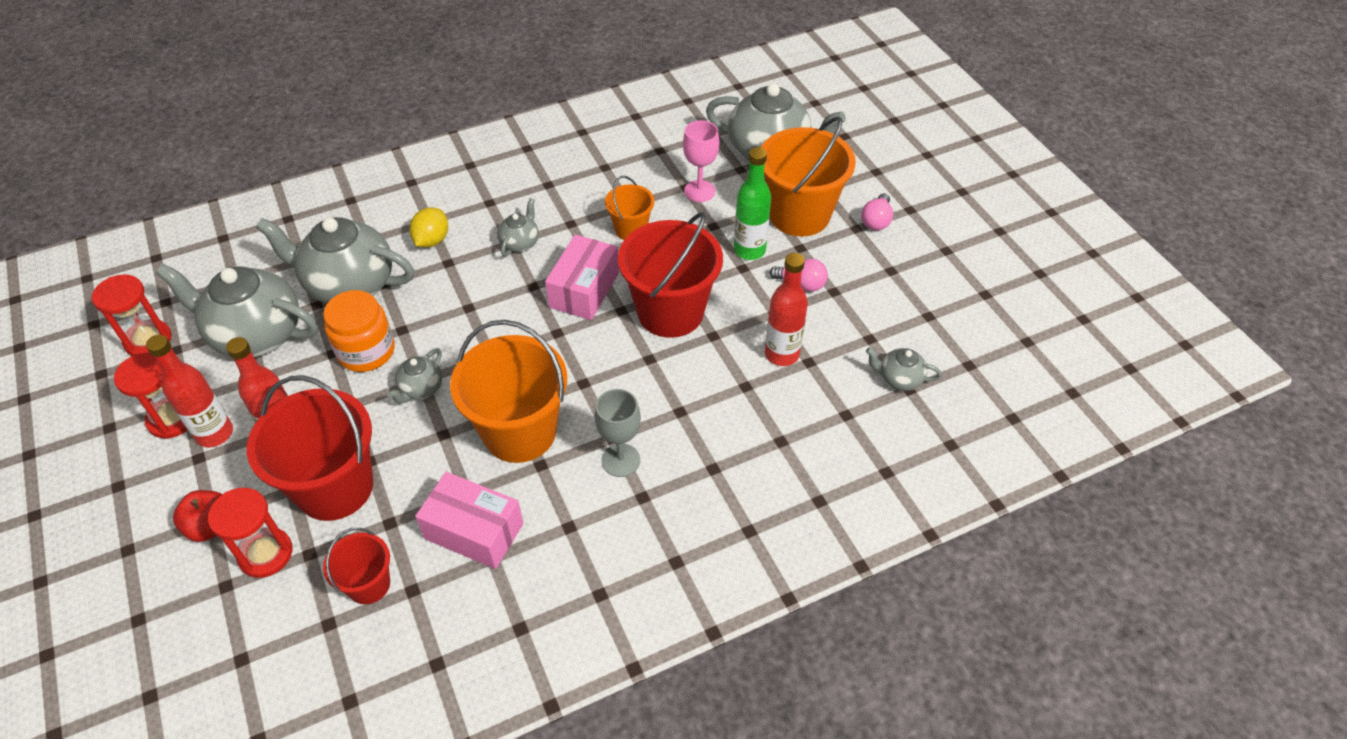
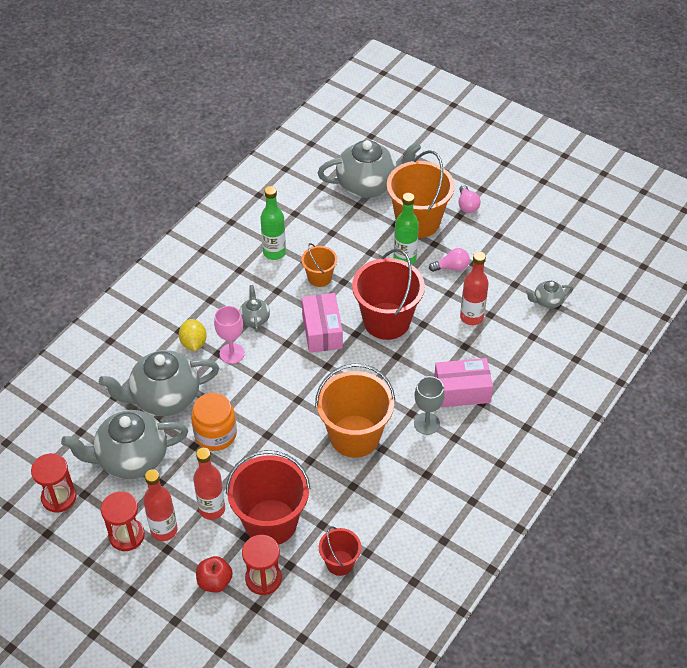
camera: 30 degrees left, 0 degrees up
(421, 389) = (272, 440): grey teapot -> none
(474, 531) = (375, 504): pink box -> pink box (462, 391)
(602, 182) = (274, 252): none -> green bottle
(699, 191) = (343, 232): pink goblet -> pink goblet (232, 353)

